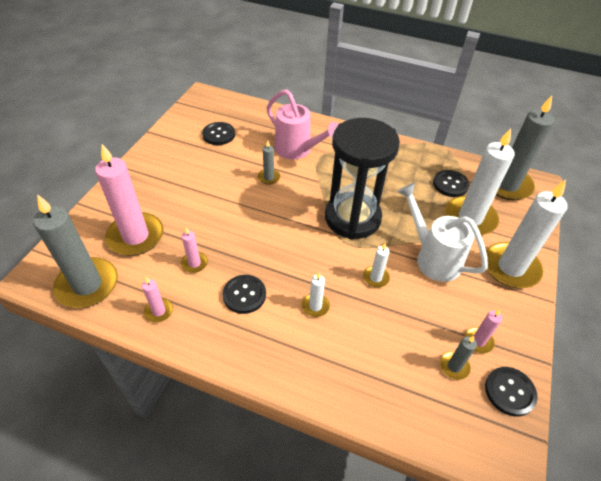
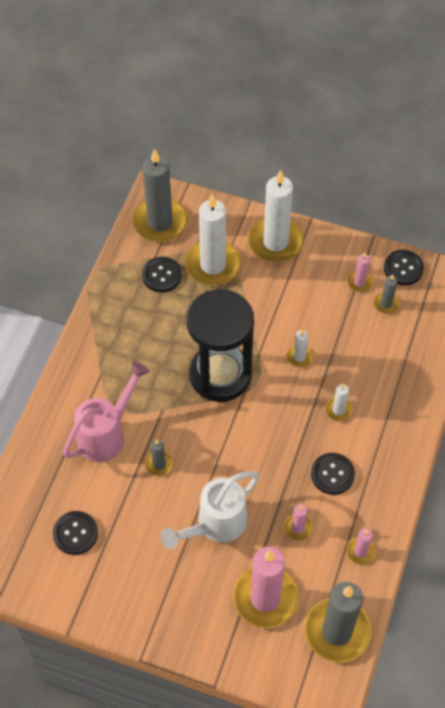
camera: 90 degrees left, 10 degrees up
(432, 257) = (269, 305): white watering can -> white watering can (215, 525)

